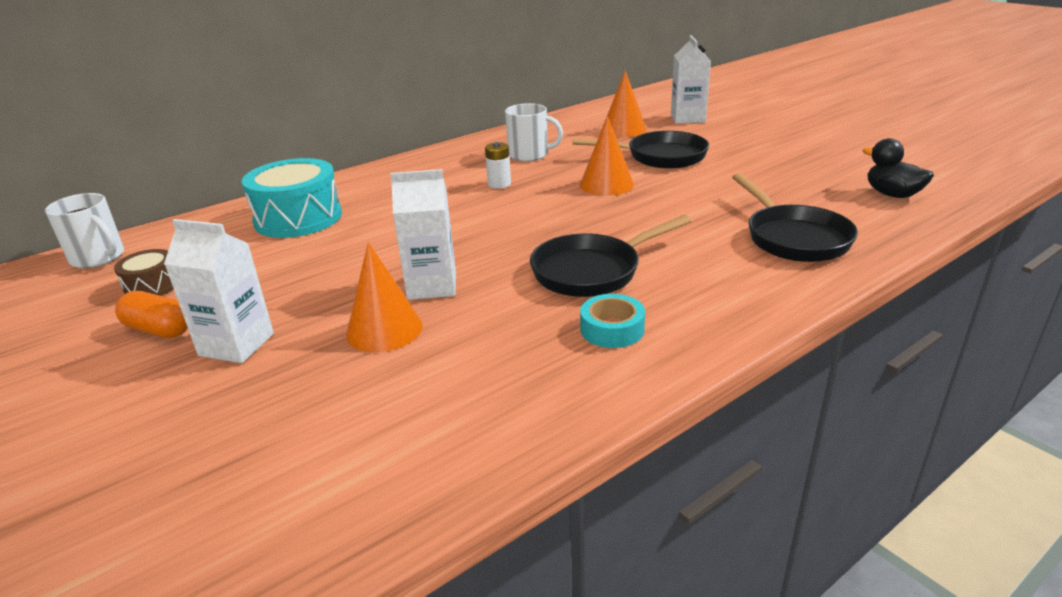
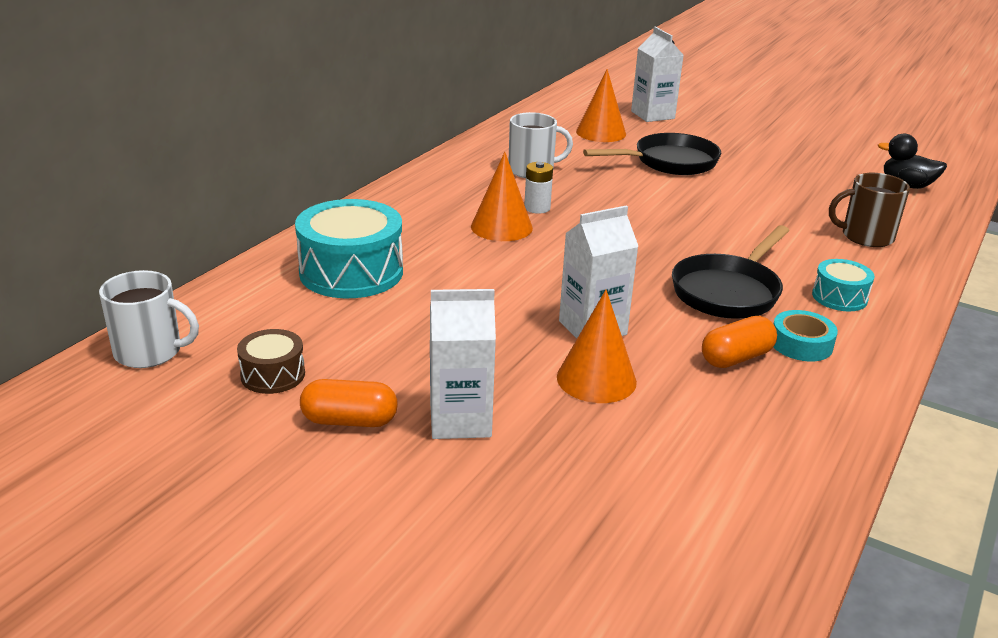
camera: 25 degrees left, 0 degrees up
(532, 332) = (736, 358): none -> orange capsule
(606, 184) = (648, 198): orange cone -> orange cone (501, 227)
(701, 291) = (839, 297): none -> turquoise drum
(793, 238) = (866, 236): black pan -> brown mug

